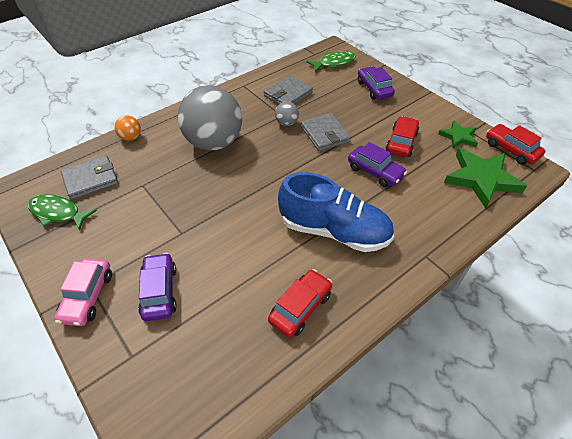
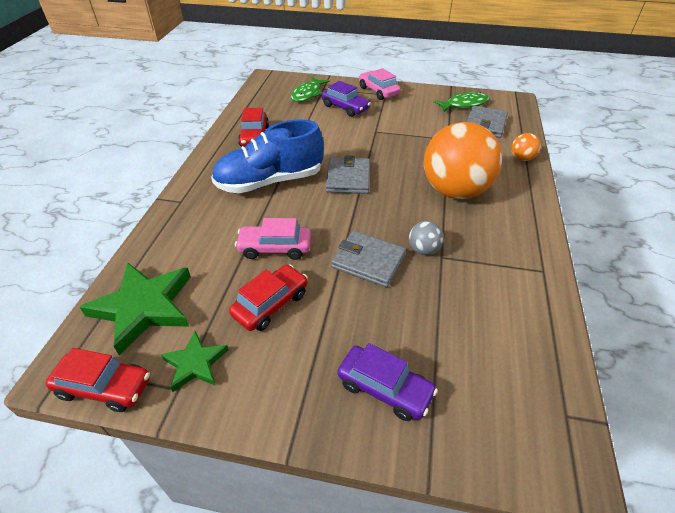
camera: 140 degrees right, 5 degrees down
(214, 143) = (455, 191): grey ball -> orange ball
(288, 94) = (477, 291): grey wallet -> grey wallet (348, 178)
(334, 63) = (509, 412): green fish -> green fish (308, 94)
(375, 172) = (275, 248): purple car -> pink car
(401, 142) = (271, 304): red car -> red car turned 120 degrees counterclockwise

